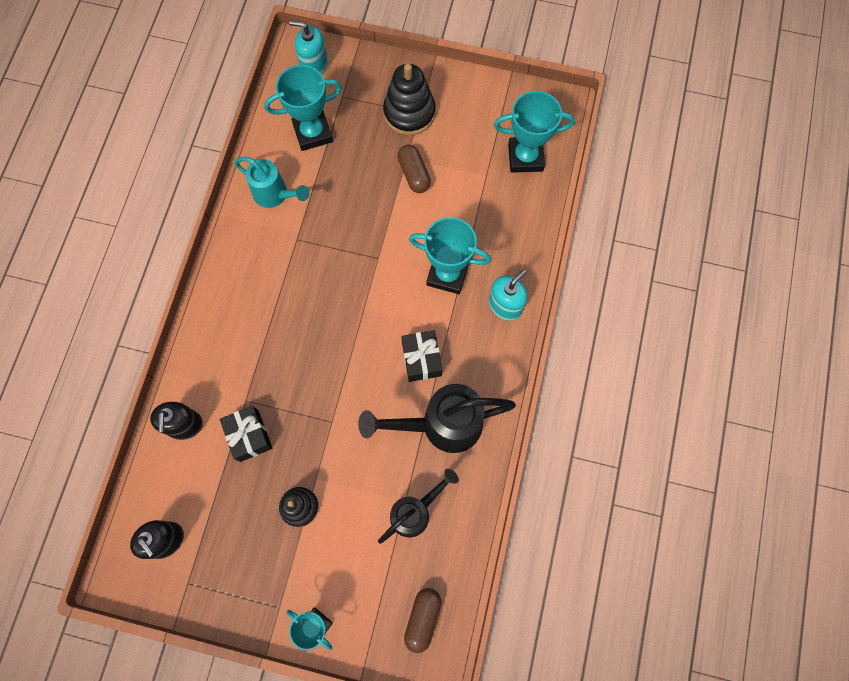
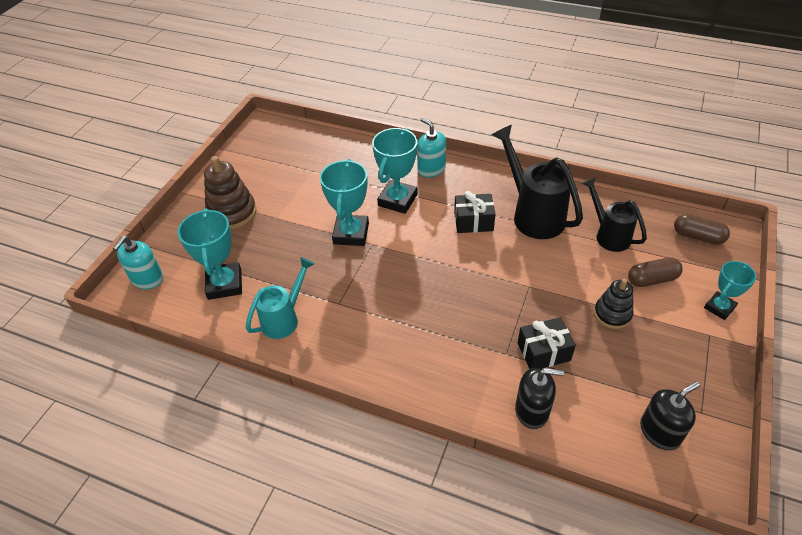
camera: 80 degrees left, 25 degrees down
(409, 113) = (232, 213): black stacking toy -> brown stacking toy
(414, 174) = (295, 214): brown capsule -> brown capsule (652, 279)
(441, 425) = (532, 214): black watering can -> black watering can turned 150 degrees clockwise
(525, 157) = (302, 147): turquoise trophy -> turquoise trophy (351, 234)

